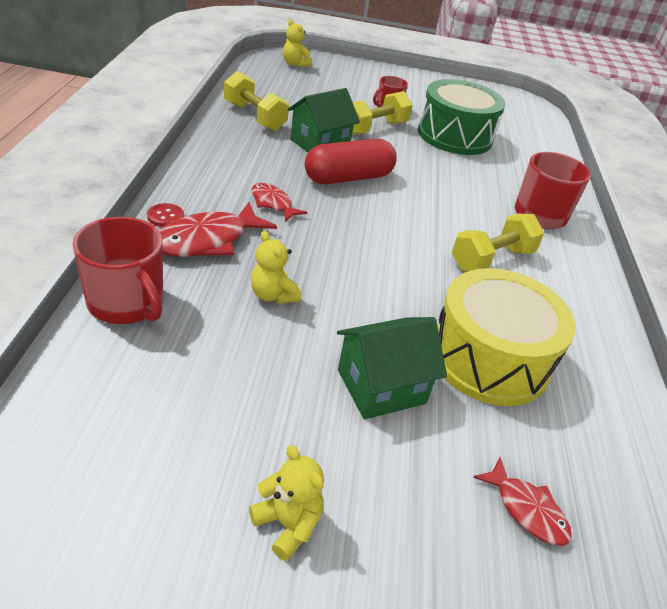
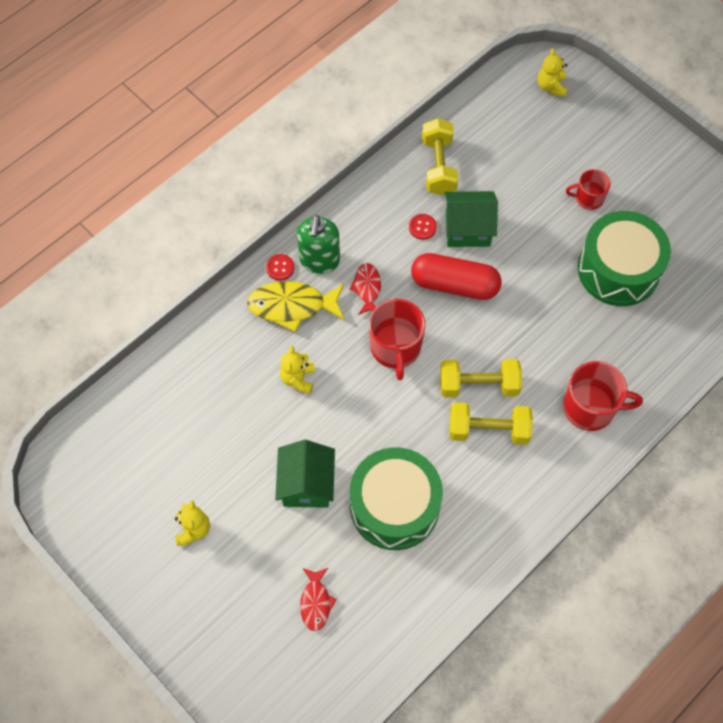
camera: 45 degrees right, 25 degrees up
(126, 303) = (207, 339): red mug -> red mug (395, 348)
(204, 199) = (319, 260): none -> green soap dispenser
(207, 240) = (292, 306): red fish -> yellow fish
(280, 152) = (422, 227): none -> red button
(374, 128) = (542, 226): yellow dumbbell -> yellow dumbbell (478, 385)
(381, 386) = (306, 484): green house -> green house turned 75 degrees clockwise
(489, 358) = (394, 506): yellow drum -> green drum

